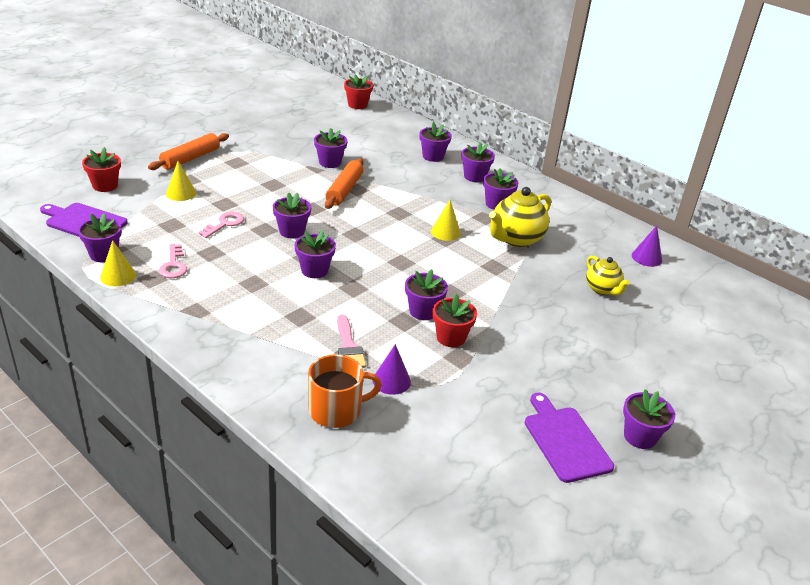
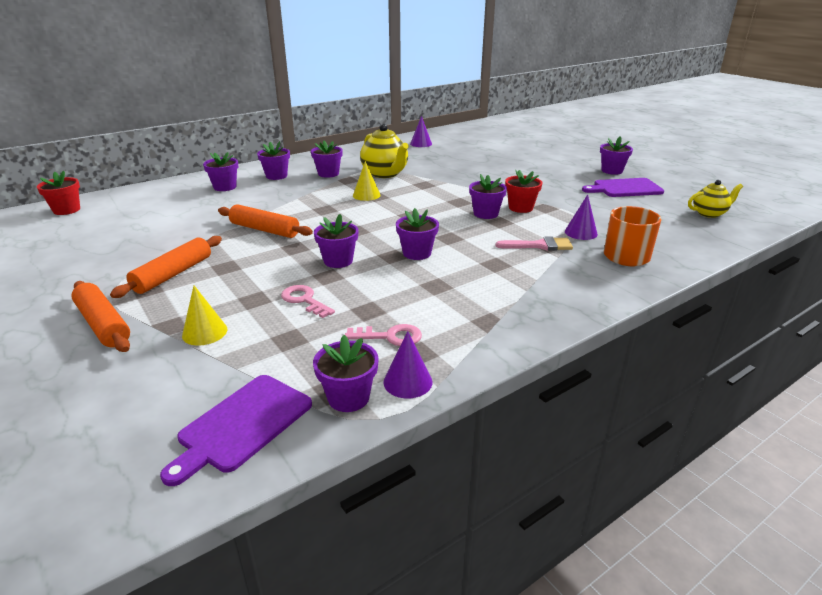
camera: 75 degrees left, 5 degrees down
(105, 186) = (129, 407): red flower pot -> none
(118, 276) = (407, 381): yellow cone -> purple cone
(259, 167) = (173, 274): none -> orange rolling pin
(330, 162) = (197, 233): purple flower pot -> none
(602, 289) = (458, 159): yellow teapot -> yellow teapot (709, 213)

